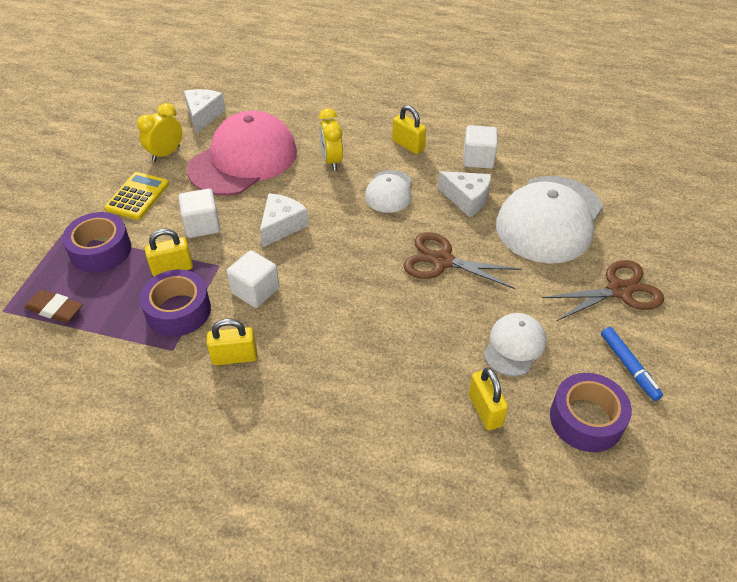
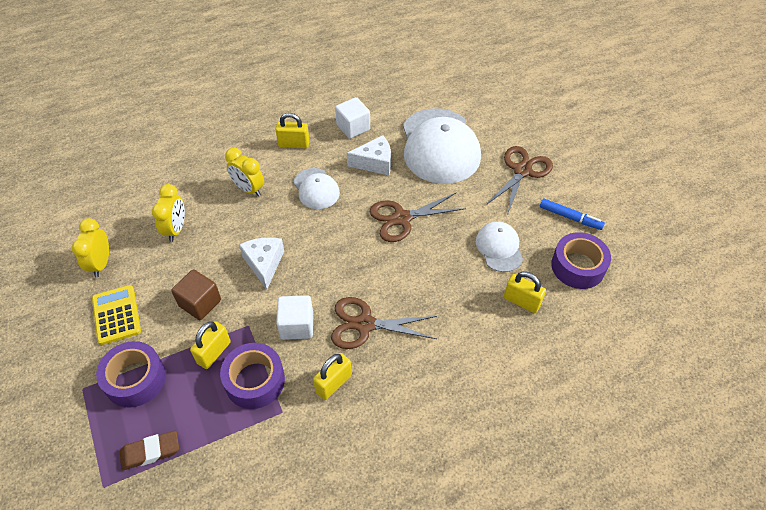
camera: 40 degrees left, 5 degrees up
(202, 225) = (200, 303): white cube -> brown cube
(203, 115) = (98, 211): white cheese -> none
(243, 159) = (176, 229): pink cap -> yellow clock
(312, 328) = (365, 324): none -> brown scissors

